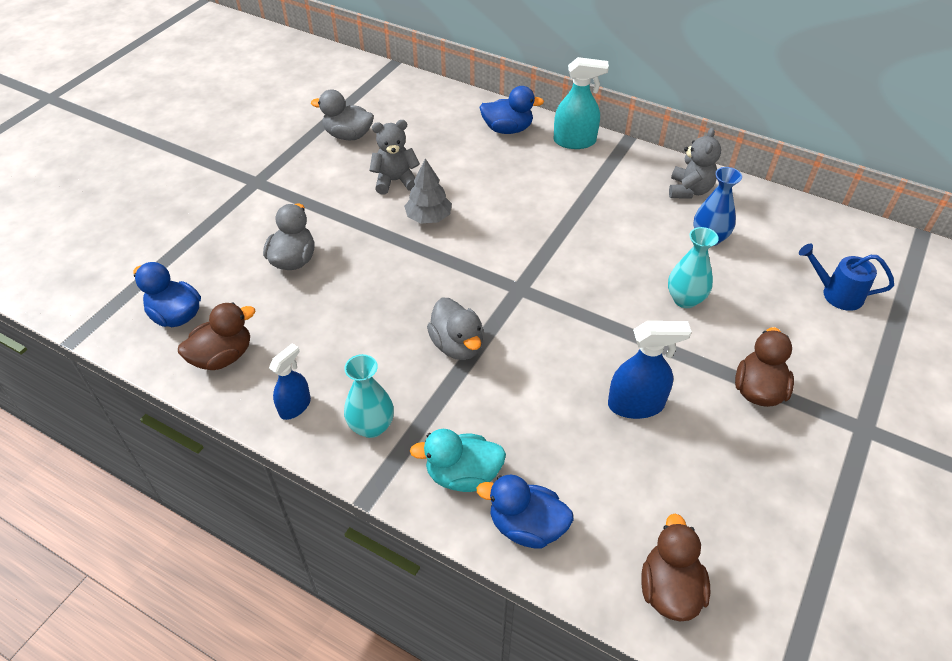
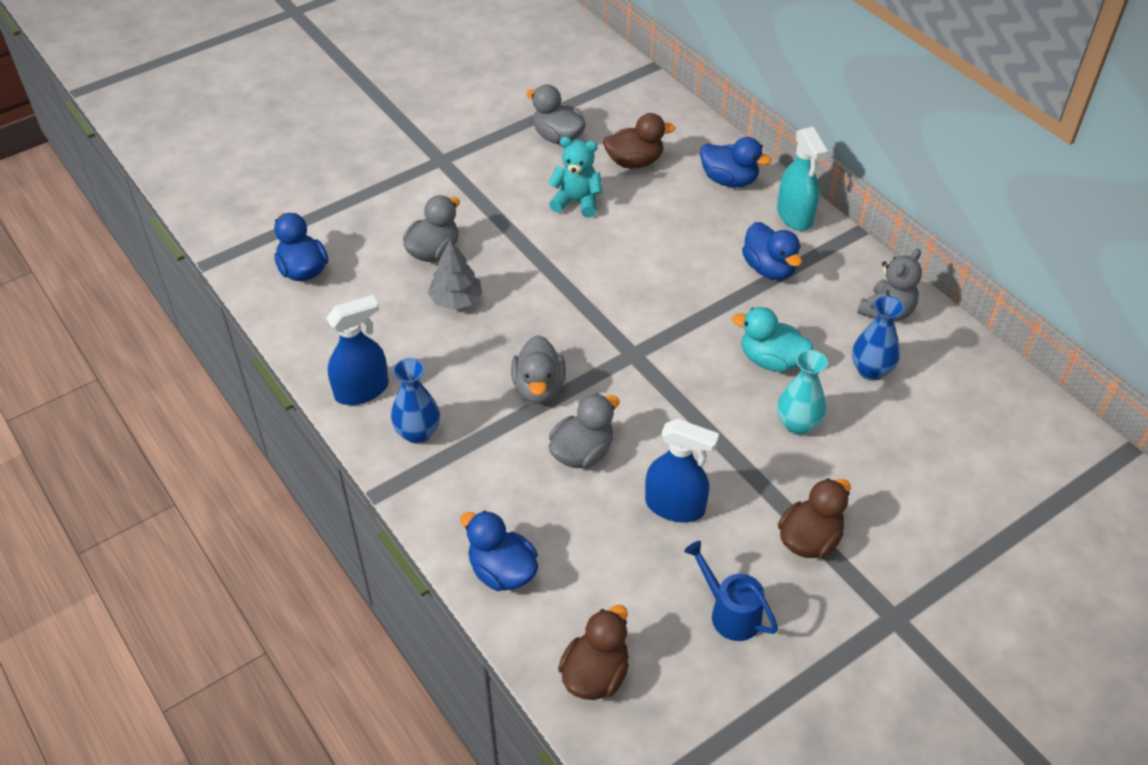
camera: 25 degrees right, 0 degrees up
(223, 356) = (324, 323): brown duck -> brown duck (634, 162)
(295, 406) = (362, 390): blue spray bottle -> blue spray bottle, size x1.52
(371, 426) = (418, 433): turquoise vase -> blue vase
(395, 181) = (576, 201): grey teddy bear -> turquoise teddy bear
(429, 217) = (587, 251): grey tree -> grey tree (456, 300)
(463, 475) = (473, 506): turquoise duck -> turquoise duck (771, 360)
(529, 388) = (582, 453): none -> grey duck
(574, 141) = (795, 216): turquoise spray bottle -> turquoise spray bottle turned 45 degrees clockwise
(582, 186) = (769, 268): none -> blue duck
(836, 294) = (971, 477): blue watering can -> blue watering can (729, 612)

